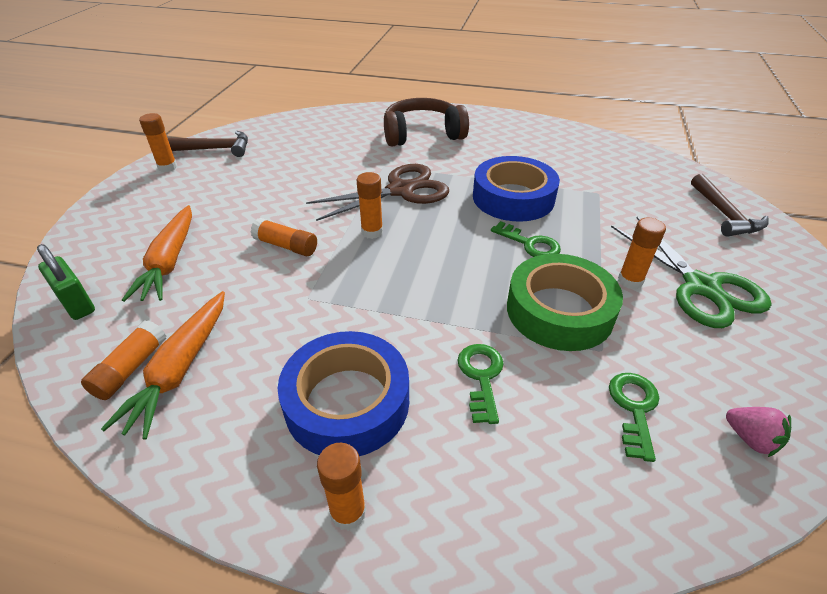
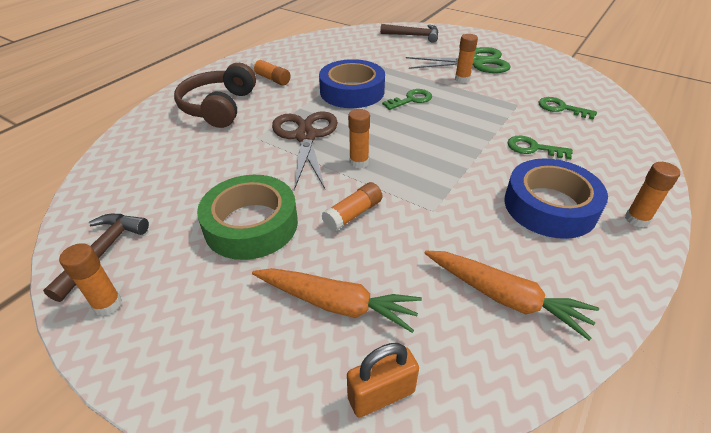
camera: 70 degrees left, 0 degrees up
(76, 304) = (381, 395): green padlock -> orange padlock
(131, 368) = (498, 335): orange glue stick -> orange glue stick (271, 78)
(559, 311) = (481, 108): green tape -> green tape (251, 224)
(750, 439) = (581, 87): pink strawberry -> none

